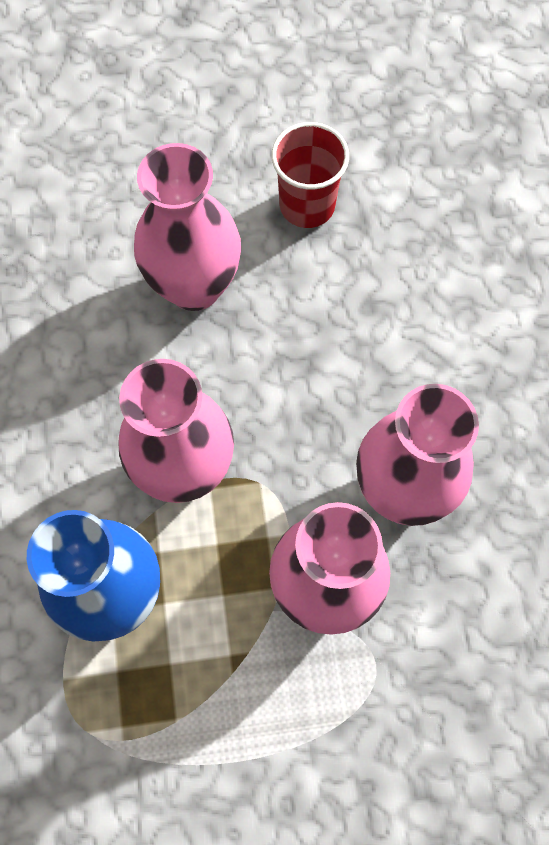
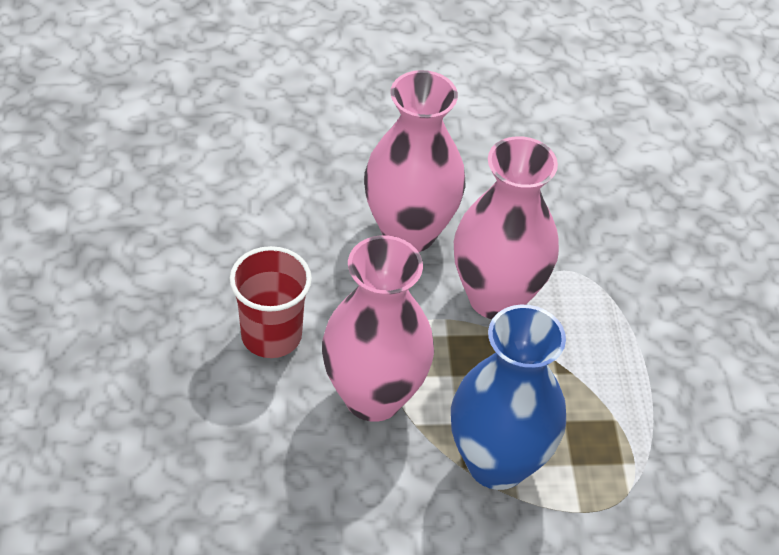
camera: 90 degrees left, 20 degrees down
(194, 286) = (169, 374): pink vase -> none
(307, 205) = (95, 269): red cup -> red cup (271, 335)

